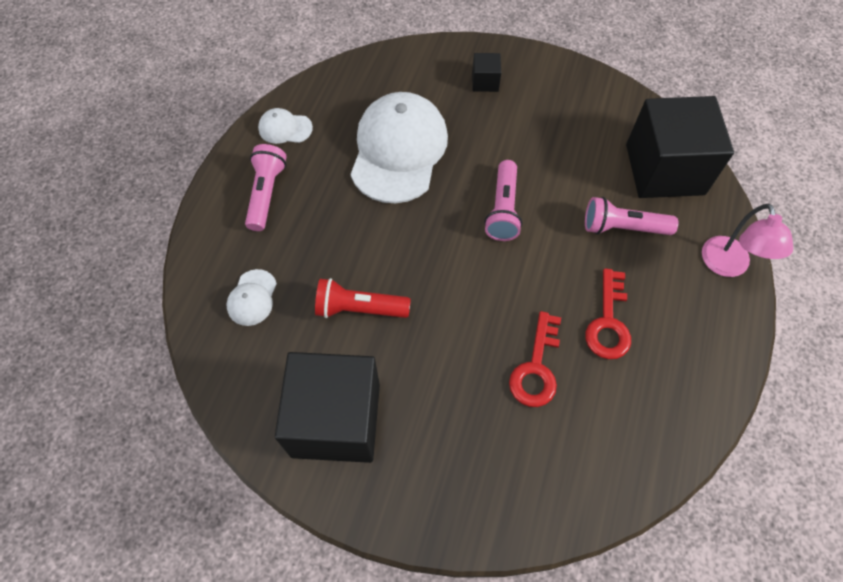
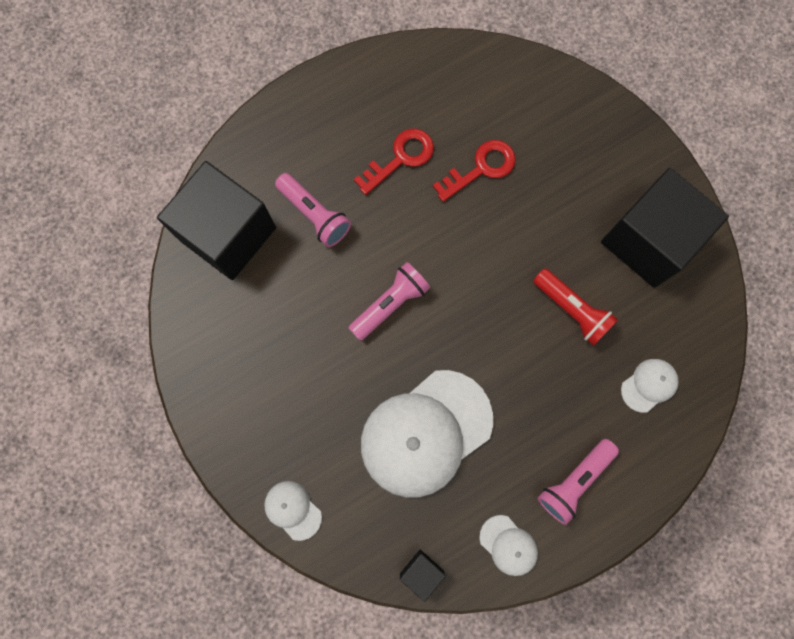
camera: 140 degrees left, 15 degrees up
(444, 57) = (293, 510): none -> white cap
(485, 82) = (283, 446): black cube -> black cube (421, 572)
(728, 266) = (273, 128): pink lamp -> none

